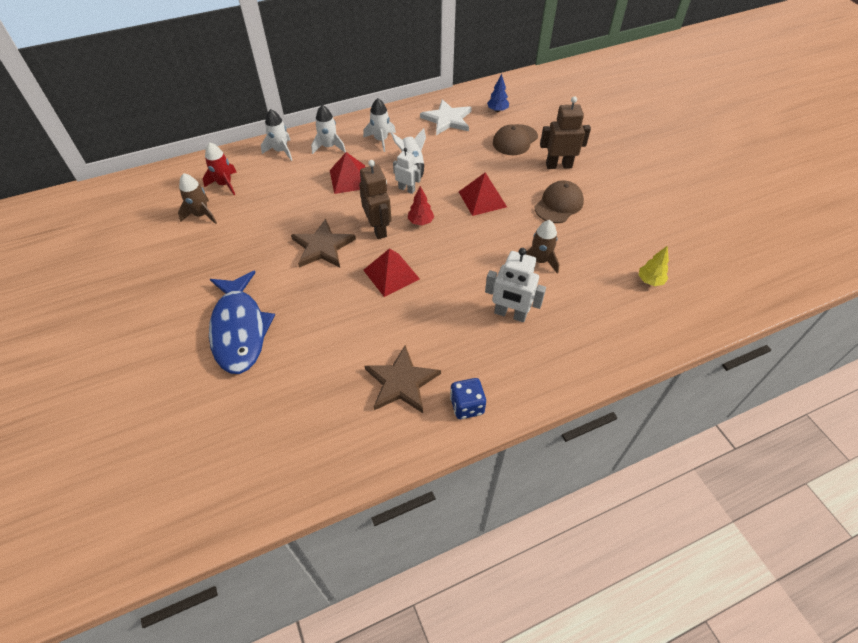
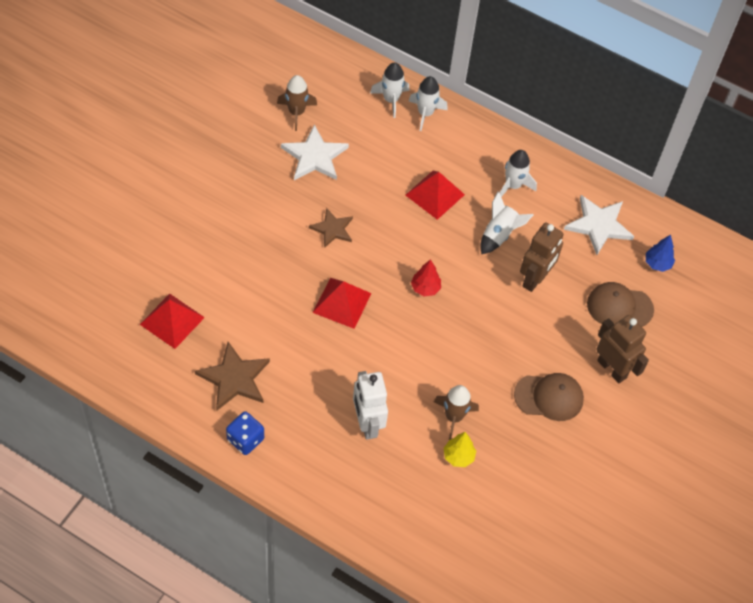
camera: 50 degrees right, 5 degrees up
(225, 184) = (346, 102): red rocket -> none
(239, 329) = (201, 229): blue fish -> none
(250, 224) = (314, 156): none -> white star
(322, 247) = (332, 229): brown star -> brown star, size x0.65
(329, 147) = (465, 148): white rocket -> white rocket (391, 100)
(378, 228) = (389, 259): brown robot -> brown robot (535, 279)
(407, 189) = (460, 251): white robot -> none
(482, 199) = (500, 324): red pyramid -> red pyramid (172, 320)
(650, 281) = (502, 528): yellow tree -> yellow tree (458, 456)

